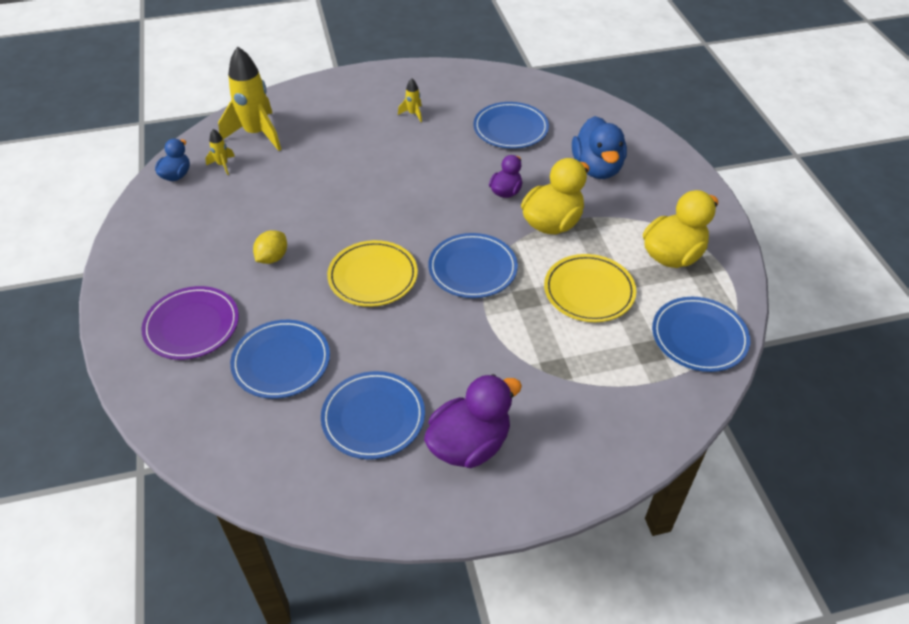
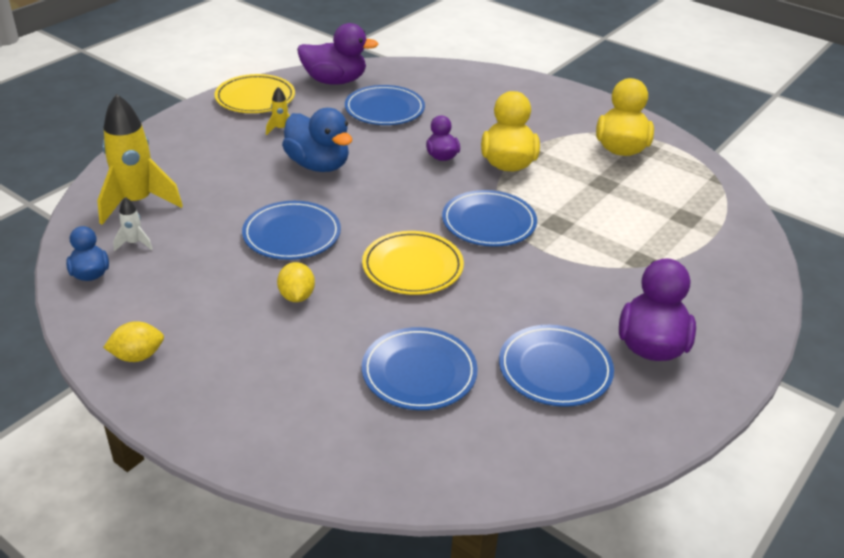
camera: 40 degrees left, 10 degrees down
(139, 249) = (137, 356): none -> yellow lemon
(192, 326) = (290, 391): purple plate -> none
(223, 165) = (134, 243): yellow rocket -> white rocket
(501, 86) = (335, 81): none -> purple duck
(589, 291) = (595, 198): yellow plate -> yellow plate (255, 98)
(597, 168) = (491, 112): blue duck -> blue duck (318, 165)
(699, 337) = (705, 192): blue plate -> blue plate (292, 234)

